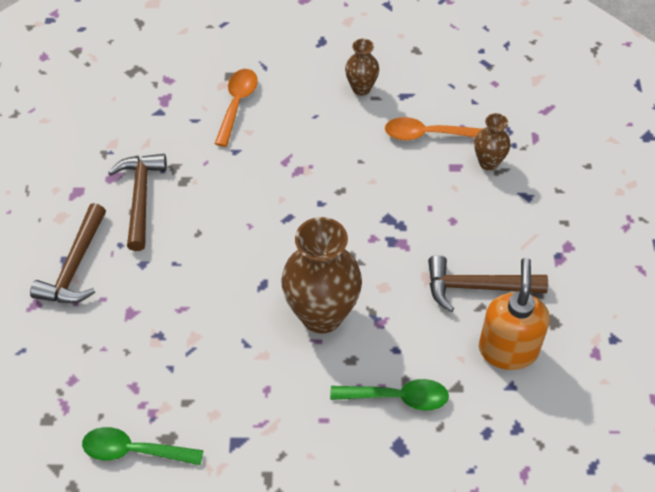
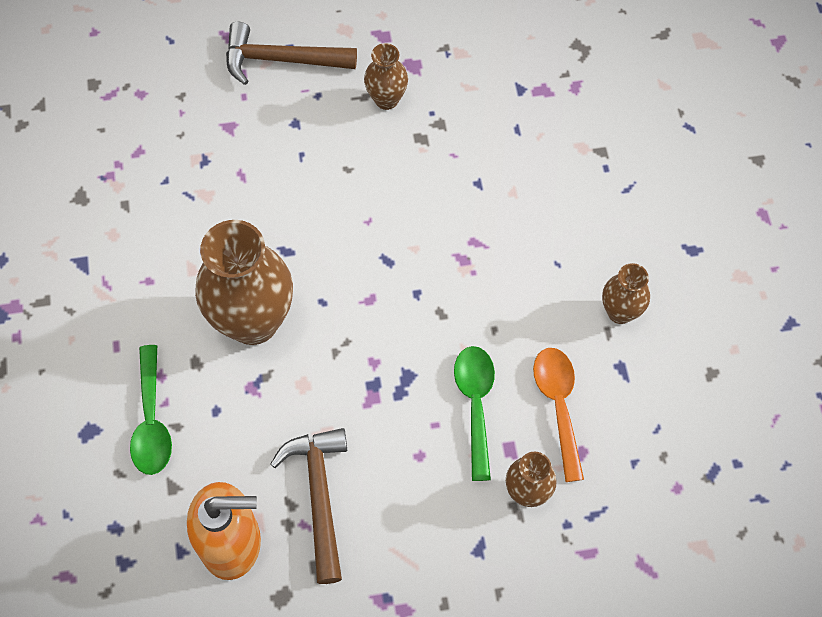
camera: 80 degrees right, 10 degrees up
(134, 450) = (64, 169): green spoon -> green spoon (475, 404)
(140, 198) = (386, 99): brown hammer -> brown vase
(237, 104) = (554, 170): orange spoon -> none

